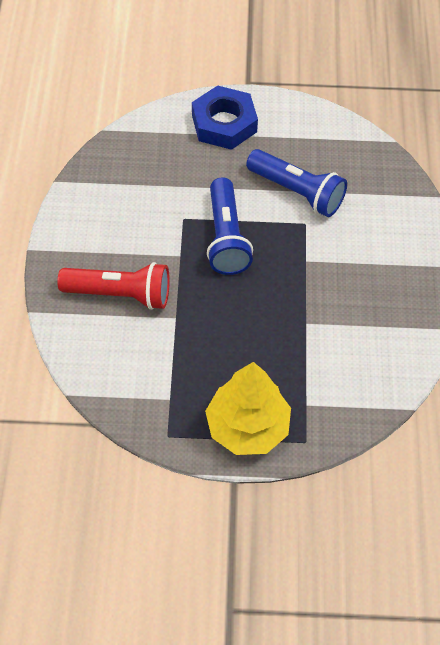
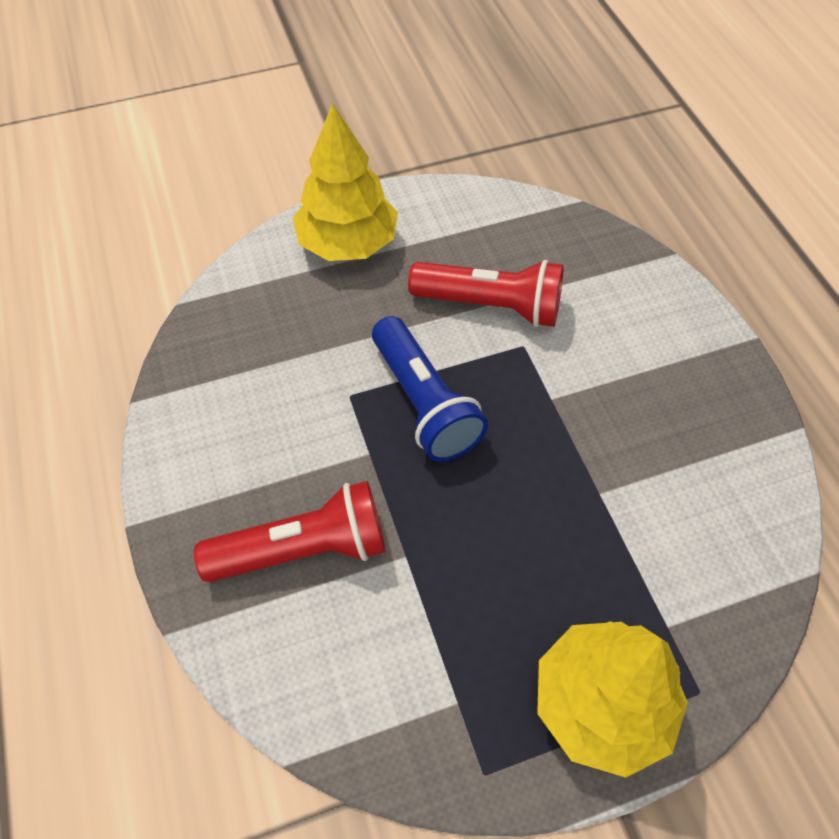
camera: 20 degrees left, 0 degrees up
(224, 123) = (347, 243): blue nut -> yellow tree
(297, 192) = (491, 306): blue flashlight -> red flashlight

